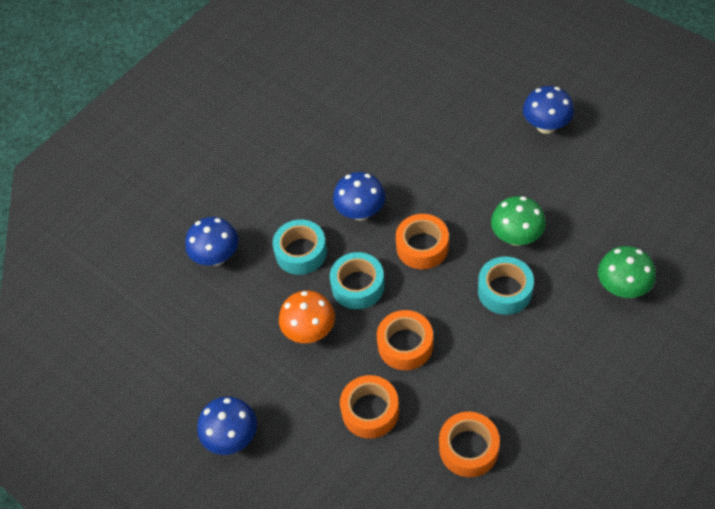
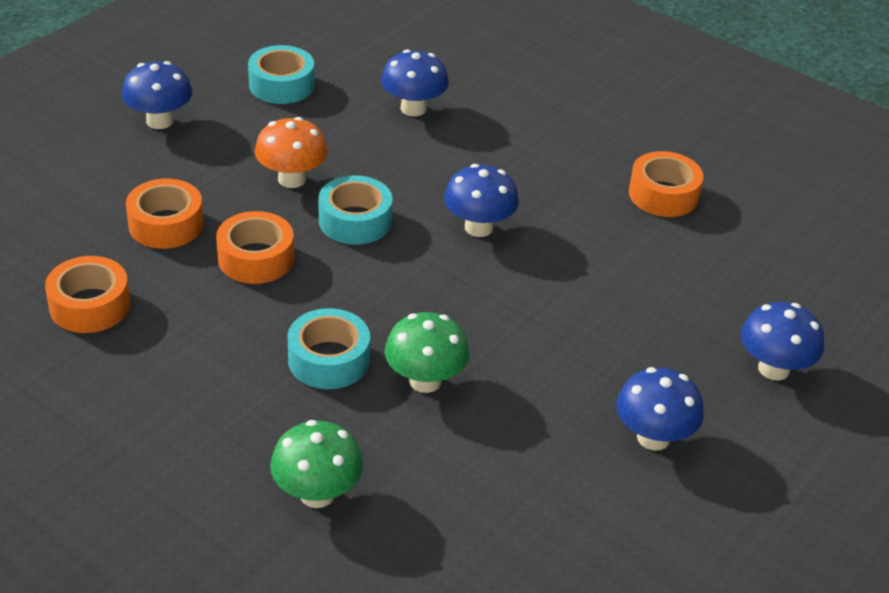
camera: 80 degrees right, 15 degrees down
(301, 252) = (414, 174): turquoise tape -> turquoise tape (281, 85)
(422, 247) = (414, 282): orange tape -> orange tape (663, 195)
(481, 69) = (773, 369): none -> blue mushroom

